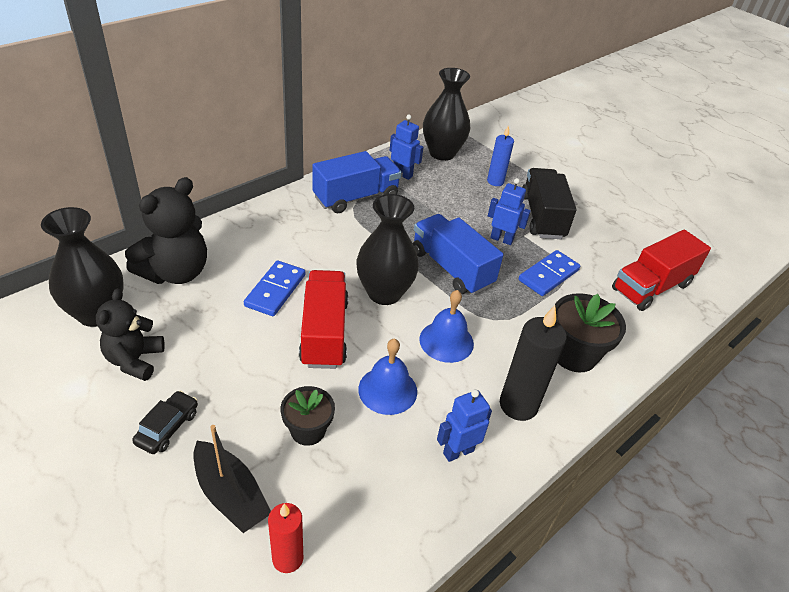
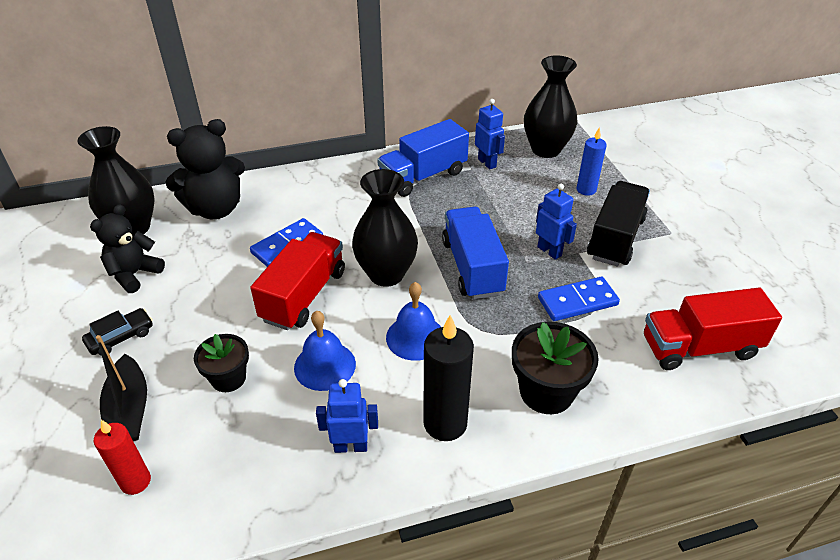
camera: 30 degrees right, 0 degrees up
(356, 197) = (423, 176): blue truck -> blue truck turned 150 degrees clockwise

